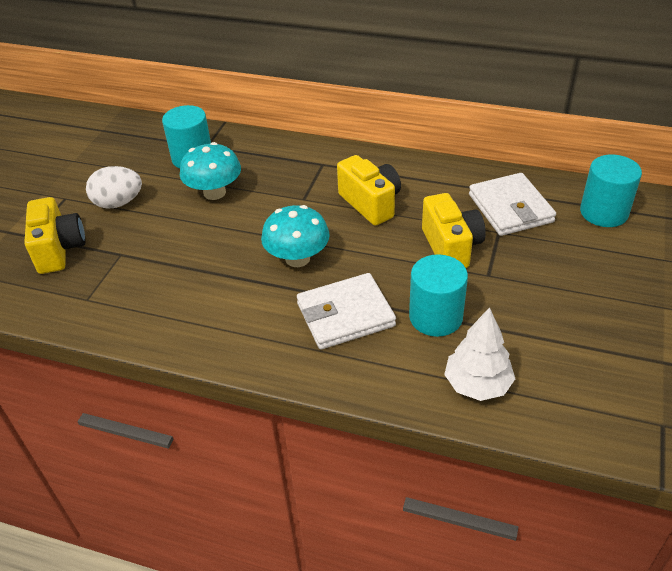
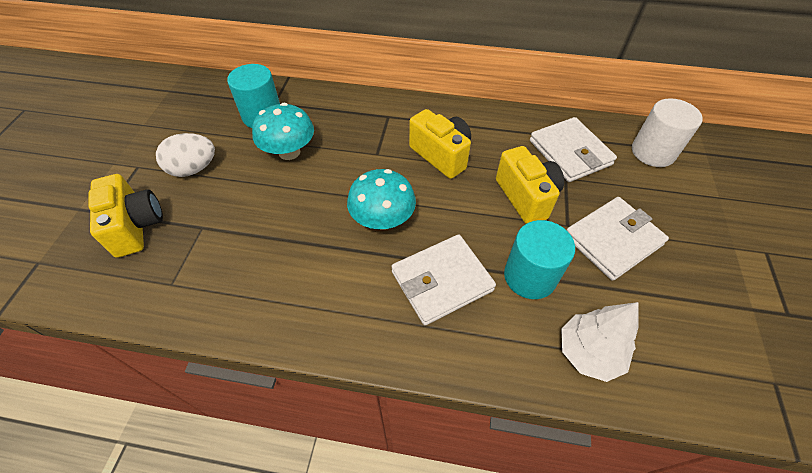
camera: 10 degrees left, 10 degrees up
(532, 291) = (613, 240): none -> white wallet
(604, 212) = (653, 152): turquoise cylinder -> white cylinder

